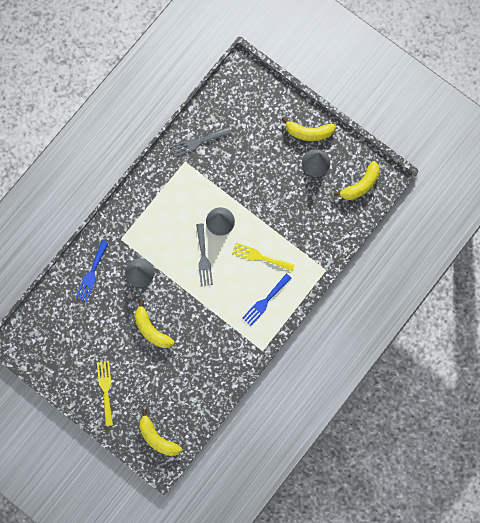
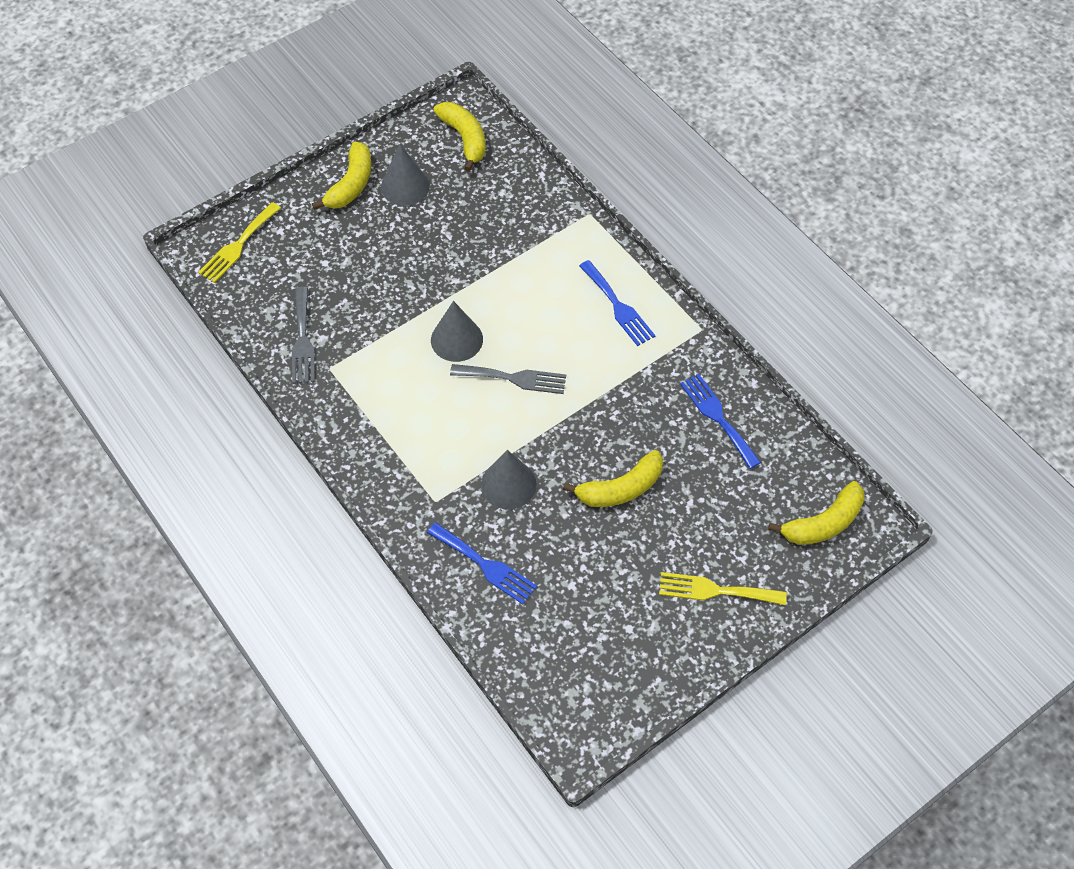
camera: 75 degrees left, 20 degrees down
(207, 370) = (718, 417): none -> blue fork
(260, 256) = (538, 296): yellow fork -> yellow fork (238, 245)

